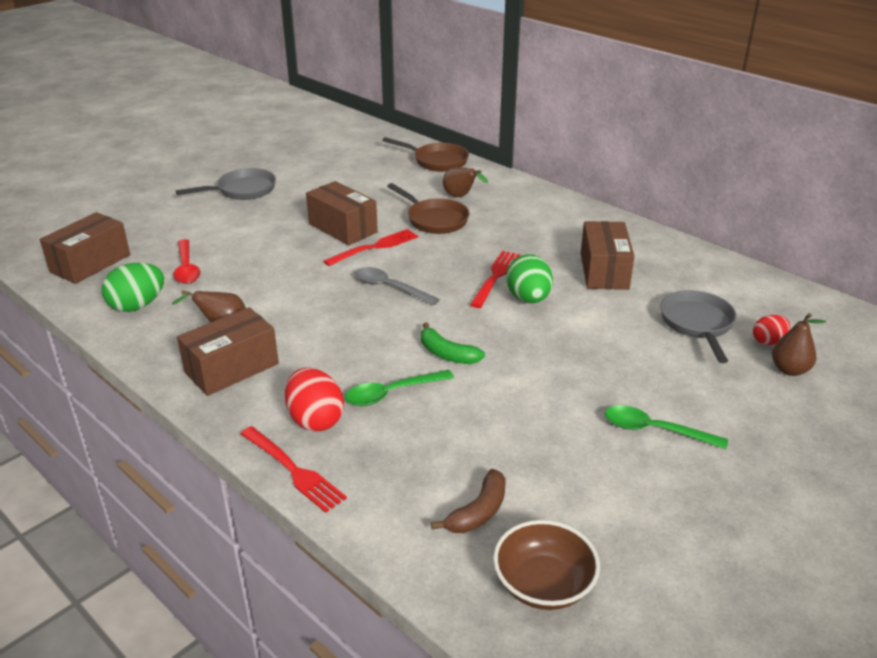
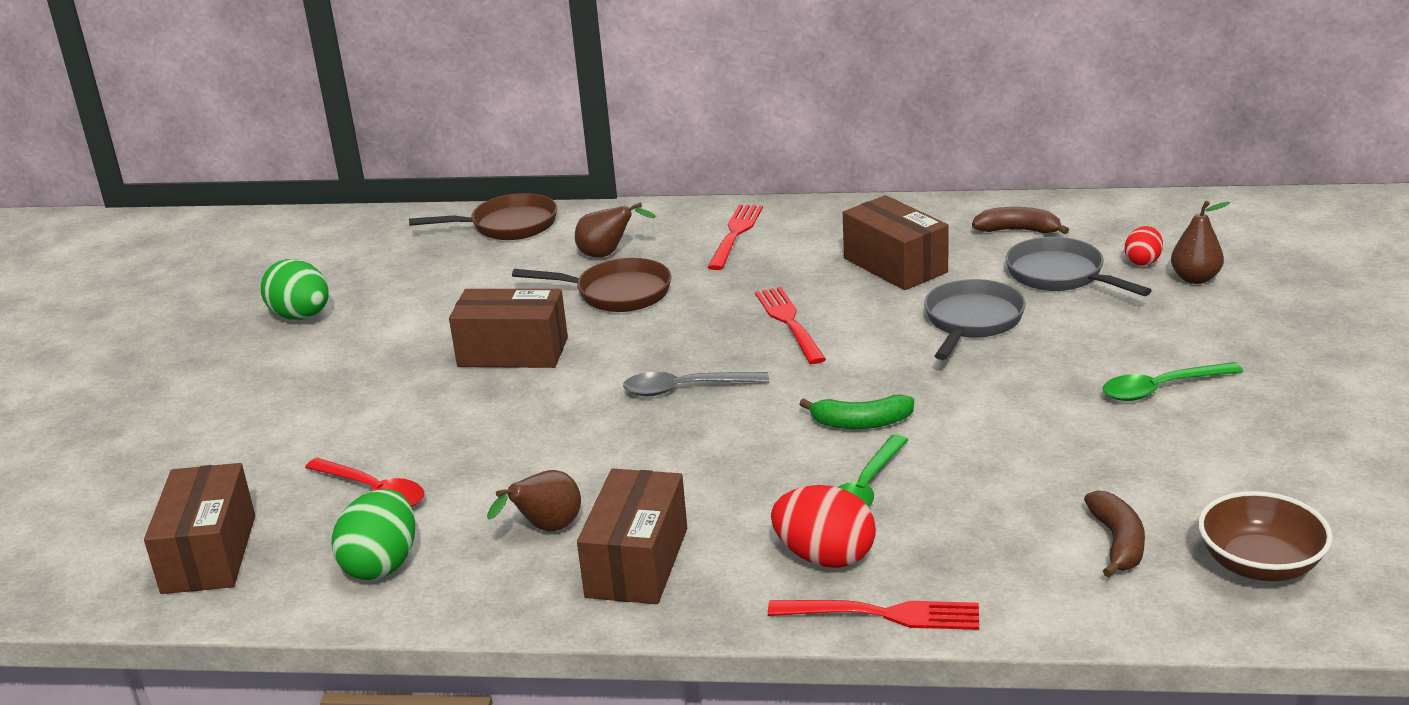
camera: 35 degrees left, 5 degrees down
(243, 190) = (285, 368): grey pan -> grey pan (972, 321)
(375, 247) = (592, 355): red fork -> red fork (735, 234)
(528, 299) = (860, 328): green egg -> green egg (301, 317)
(712, 283) = (1018, 230): none -> brown banana

